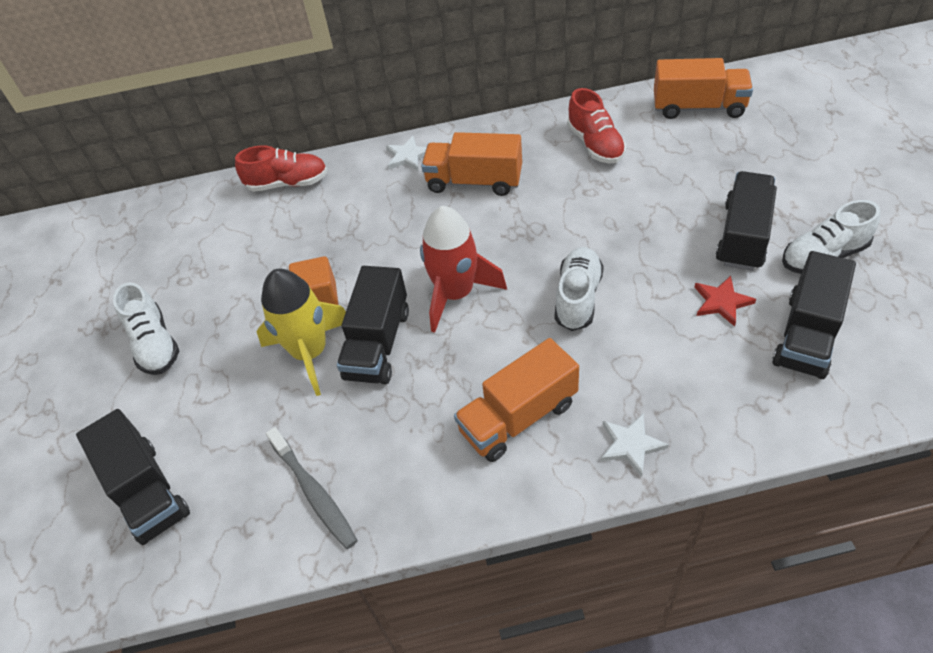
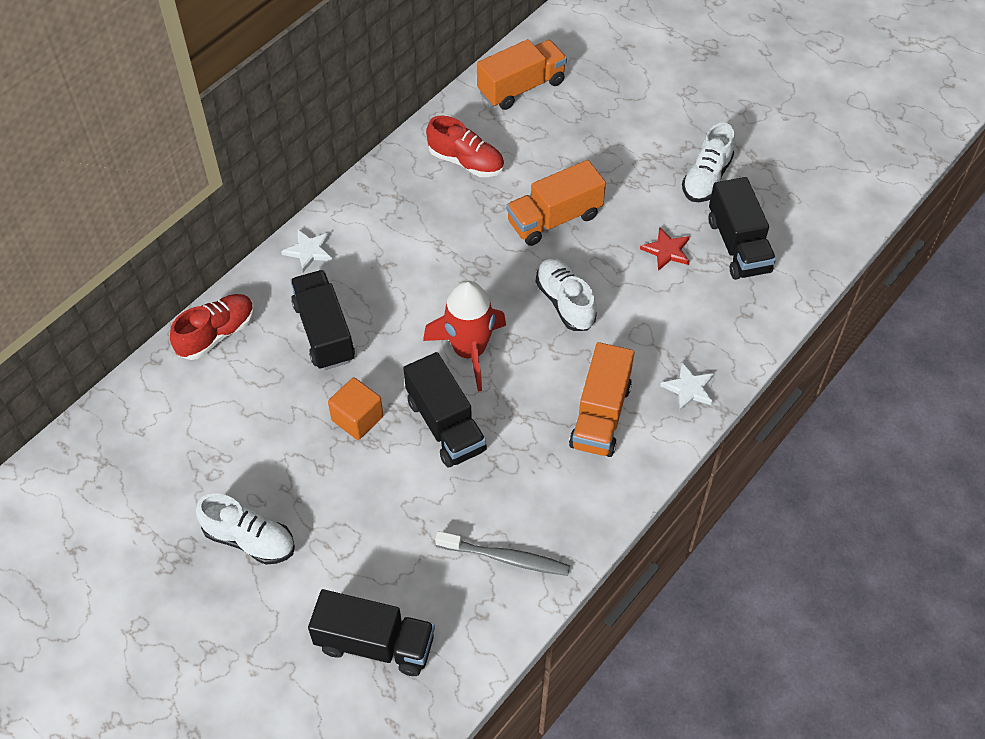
camera: 45 degrees left, 5 degrees up
(310, 352) = (396, 464): yellow rocket -> none
(474, 181) = (393, 246): orange truck -> orange truck (554, 219)
(743, 236) = (641, 189): black truck -> black truck (324, 332)

